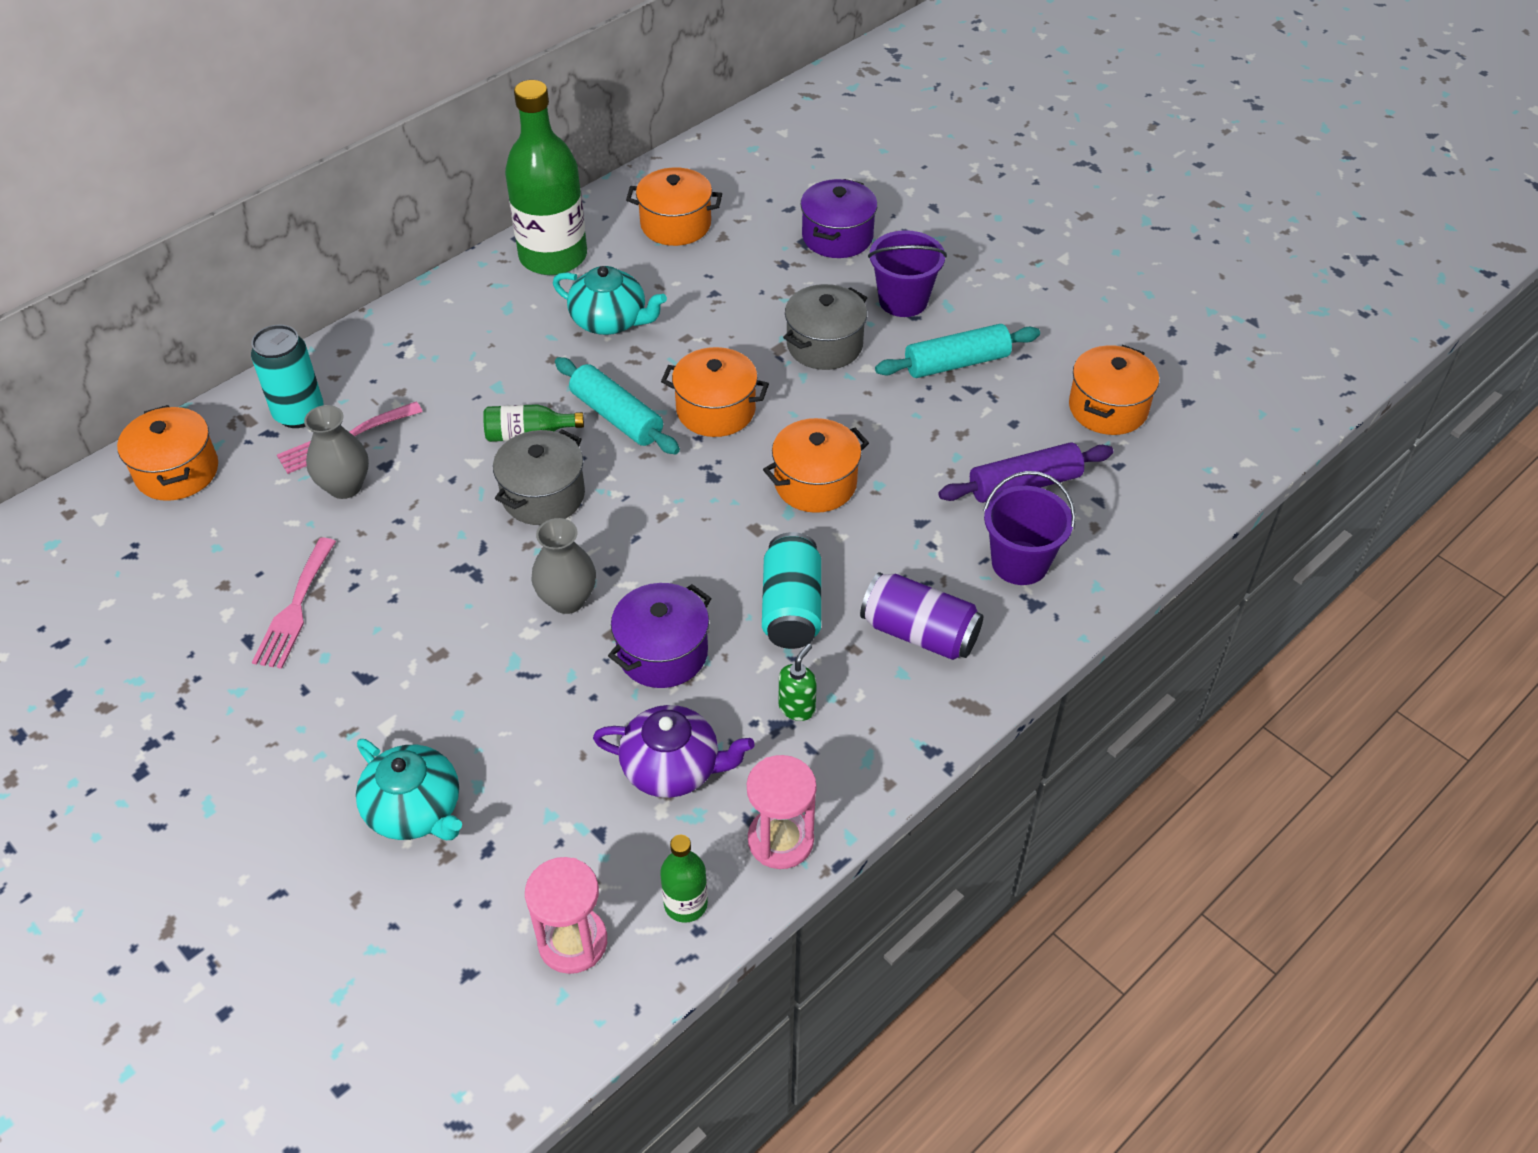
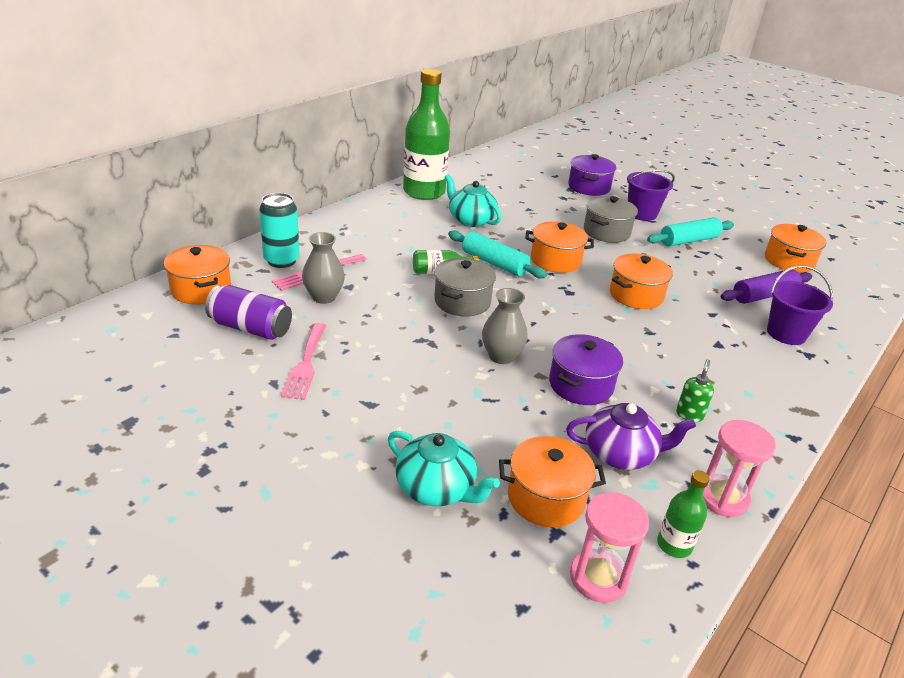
camera: 10 degrees left, 15 degrees down
(610, 321) = (471, 220): turquoise teapot -> turquoise teapot turned 150 degrees counterclockwise
(675, 224) = (492, 180): orange pot -> orange pot (546, 498)
(791, 608) = (655, 359): turquoise can -> none
(919, 633) = (746, 371): purple can -> purple can (250, 328)

